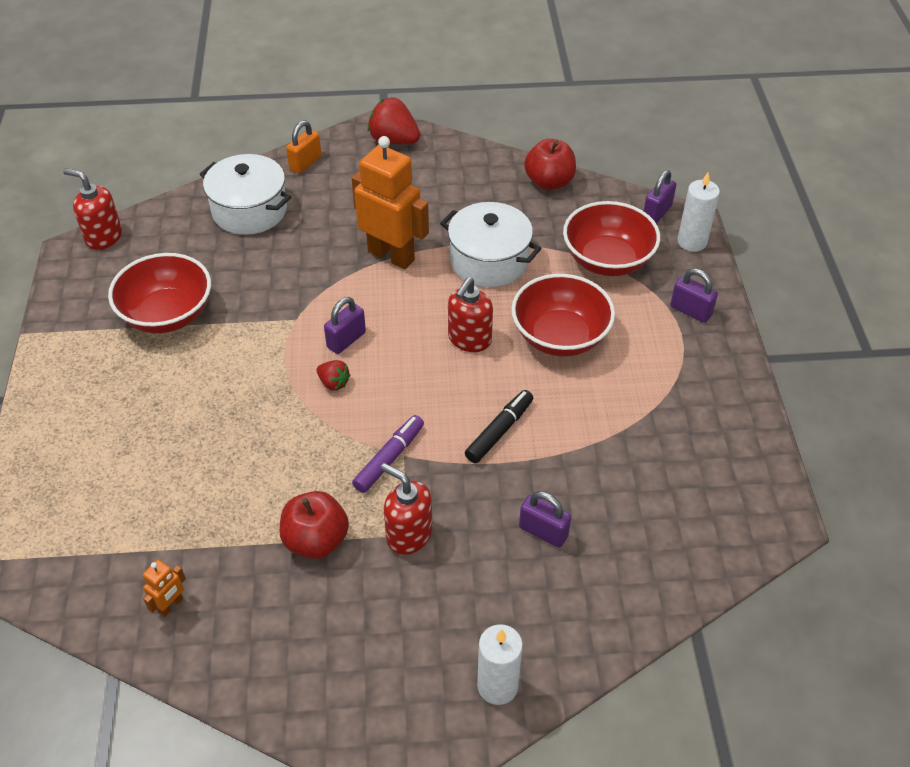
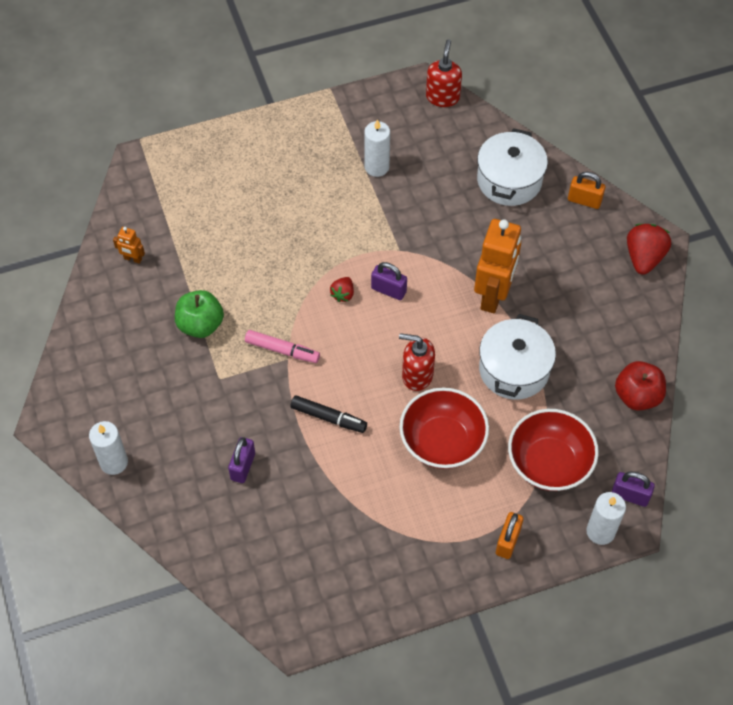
camera: 75 degrees right, 10 degrees up
(167, 314) = (376, 167): red bowl -> white candle
(316, 540) = (200, 325): red apple -> green apple
(389, 458) = (282, 350): purple marker -> pink marker
(409, 534) = (219, 380): red soap dispenser -> none
(690, 311) = (508, 541): purple padlock -> orange padlock

